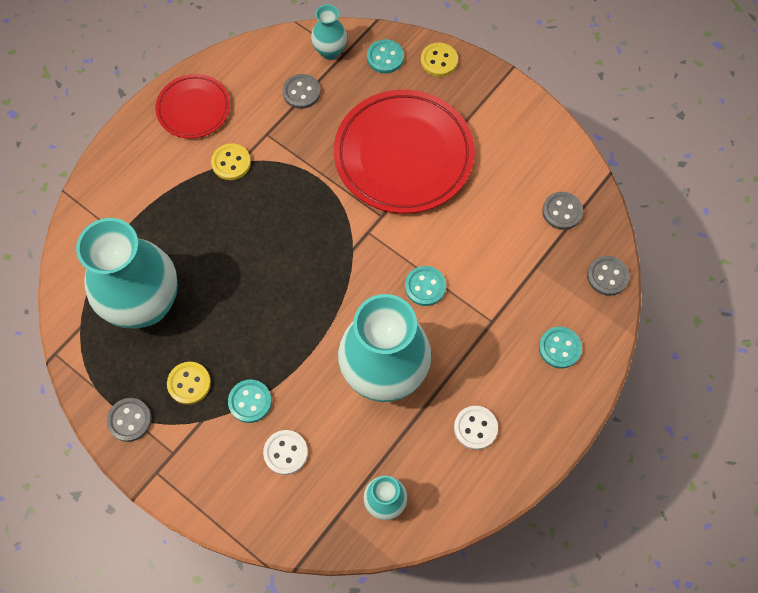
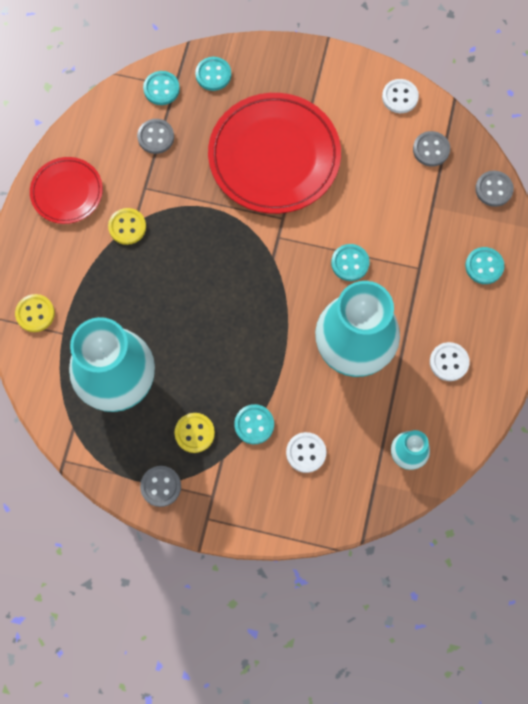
camera: 25 degrees left, 5 degrees up
(330, 51) = (161, 89): turquoise vase -> turquoise button
(439, 61) = (262, 58): yellow button -> yellow button (35, 313)
(556, 149) = (400, 97): none -> white button

